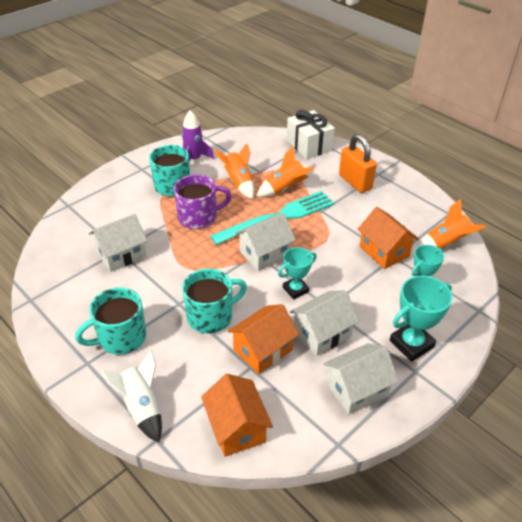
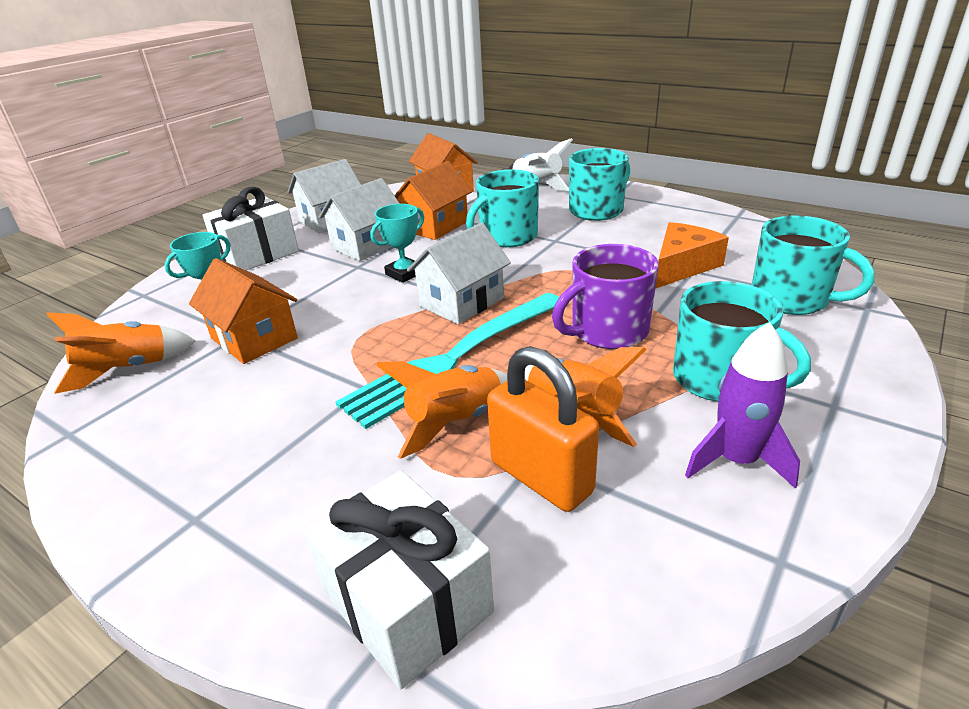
camera: 170 degrees right, 10 degrees down
(94, 217) = (791, 299): none -> turquoise mug
(121, 254) = (682, 266): white house -> orange cheese
(355, 182) = (272, 475): orange padlock -> orange padlock (541, 477)
(411, 344) = (257, 254): turquoise trophy -> white gift

